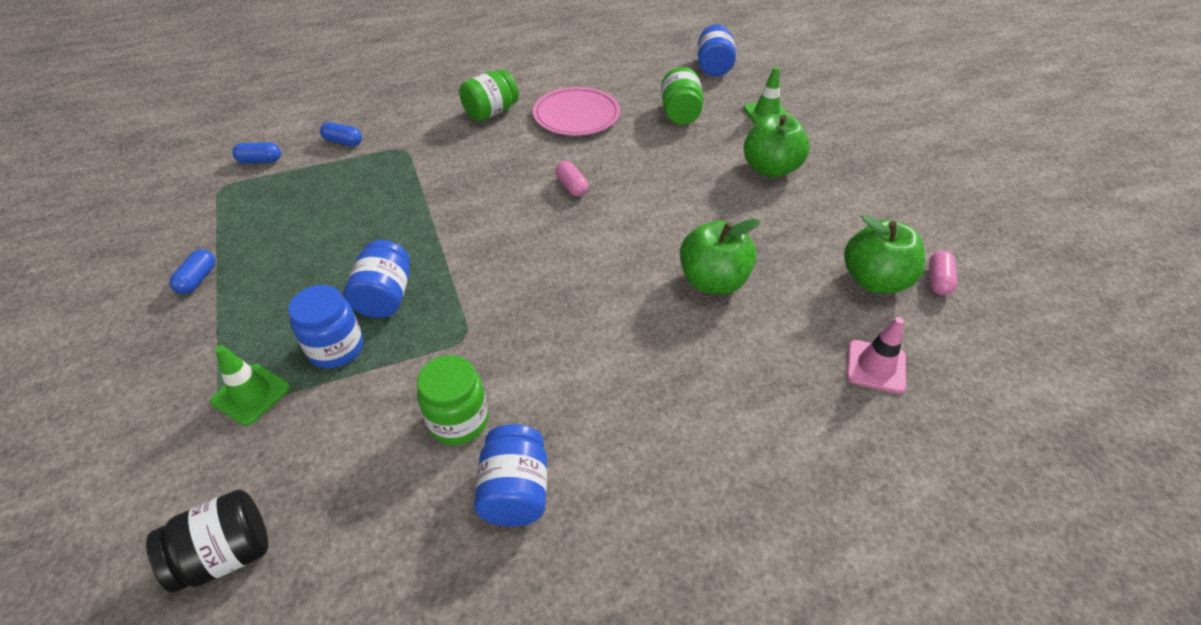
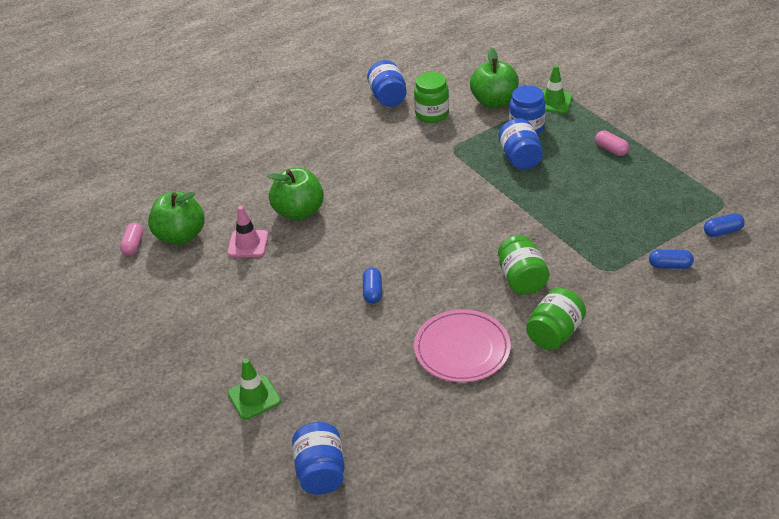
camera: 170 degrees right, 5 degrees down
(198, 279) = (654, 143): blue capsule -> blue capsule (372, 292)
(226, 555) = (505, 57): black jar -> none
(572, 186) = (430, 264): pink capsule -> pink capsule (611, 149)
(680, 113) = (350, 376): green jar -> green jar (522, 279)
(770, 169) = (253, 321): green apple -> green apple (494, 102)
(875, 366) = (194, 183): pink traffic cone -> pink traffic cone (248, 244)

